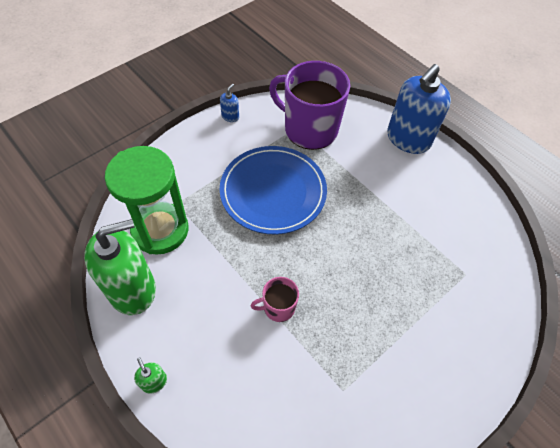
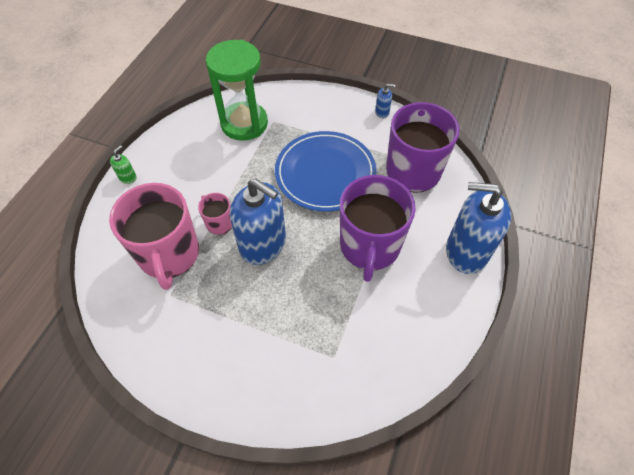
camera: 65 degrees right, 0 degrees up
(132, 289) = (188, 133): green soap dispenser -> none
(292, 373) = (169, 254): none -> pink mug
(326, 278) = (263, 244): none -> blue soap dispenser
(371, 197) = (369, 246): none -> purple mug

